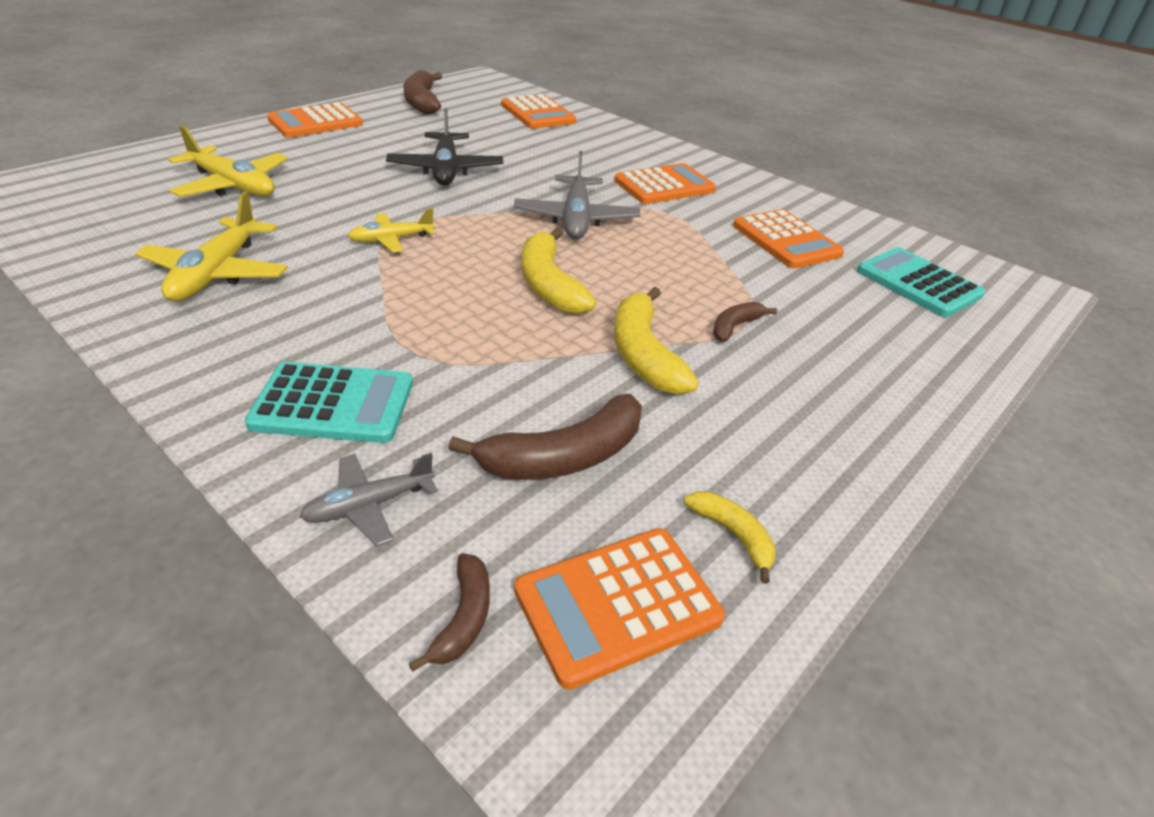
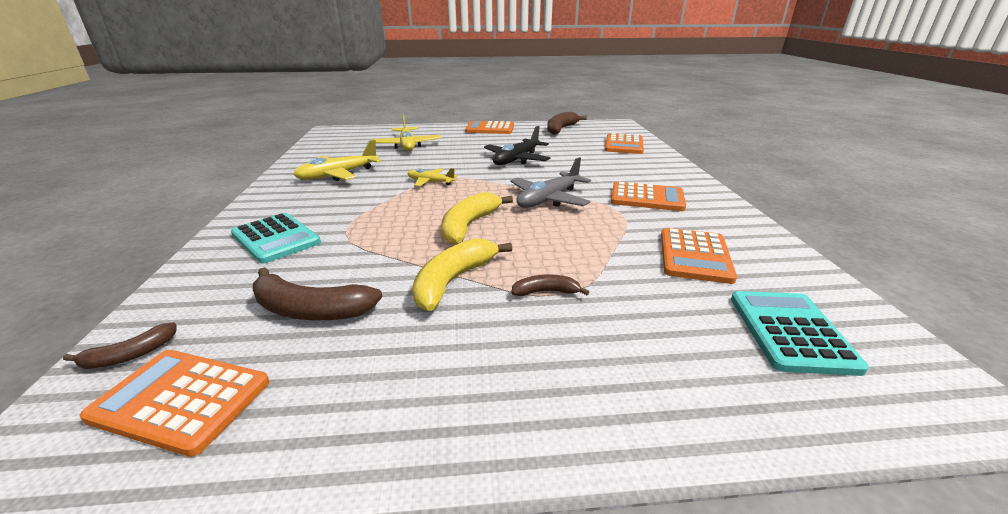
camera: 45 degrees right, 10 degrees down
(369, 505) = (204, 285): grey plane -> none
(733, 535) = (301, 411): yellow banana -> none

